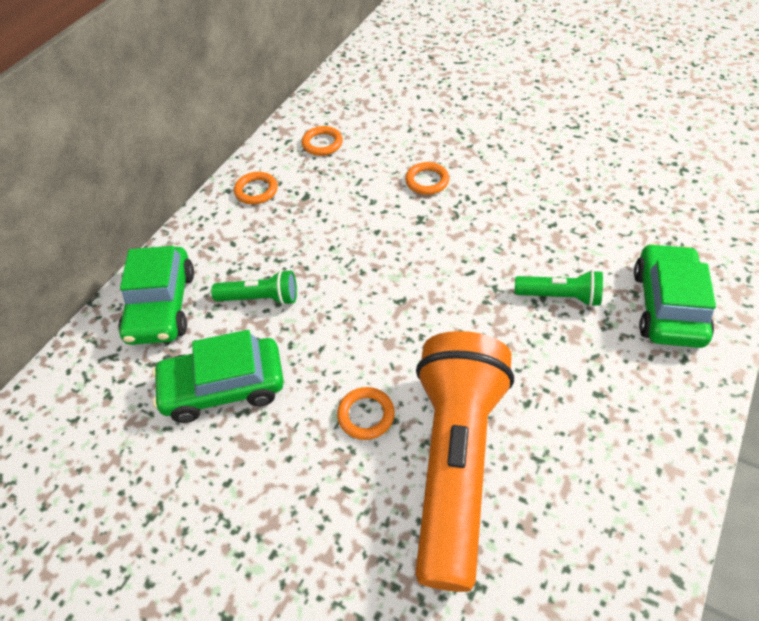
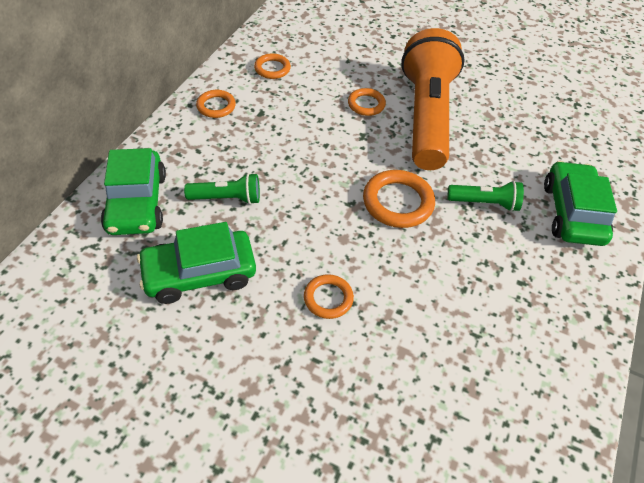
camera: 10 degrees left, 0 degrees up
(455, 298) = (398, 202): none -> orange ring
(455, 462) = (407, 337): orange flashlight -> orange flashlight (426, 116)

